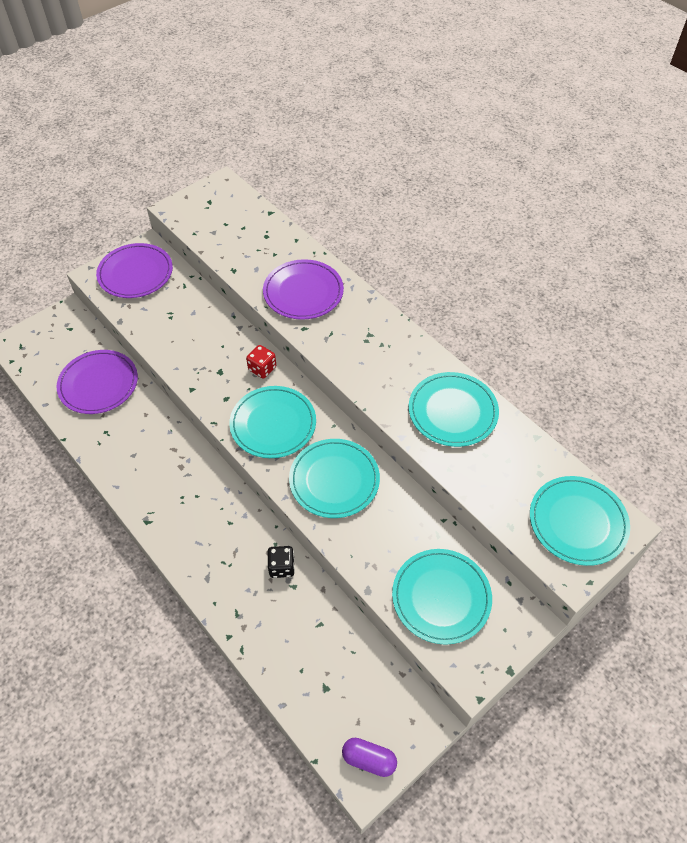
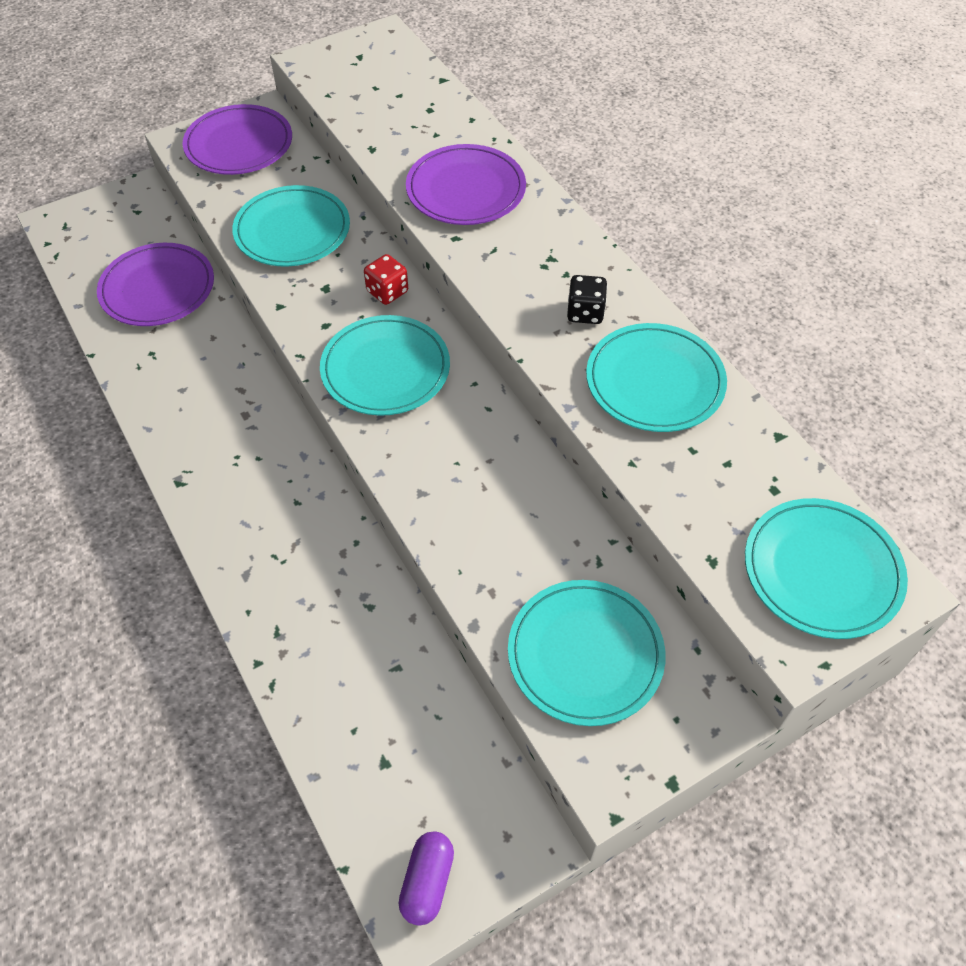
camera: 10 degrees right, 0 degrees up
(281, 567) = (358, 576): black dice -> black dice (585, 312)
(334, 480) = (458, 459): turquoise plate -> turquoise plate (292, 230)
(369, 759) = (427, 882): purple capsule -> purple capsule turned 75 degrees clockwise

